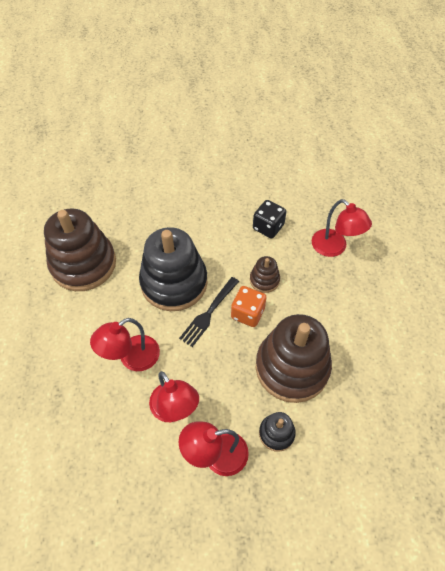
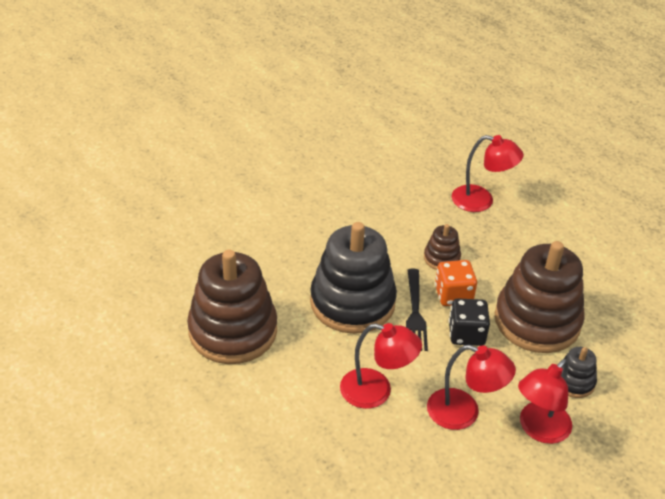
camera: 35 degrees left, 15 degrees down
(132, 358) = (376, 391): red lamp -> red lamp turned 90 degrees counterclockwise
(268, 227) = (400, 209): black dice -> black dice (466, 334)

